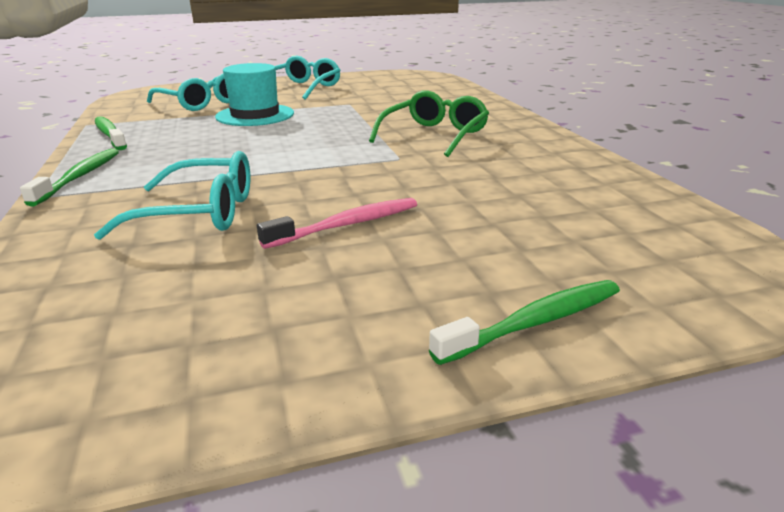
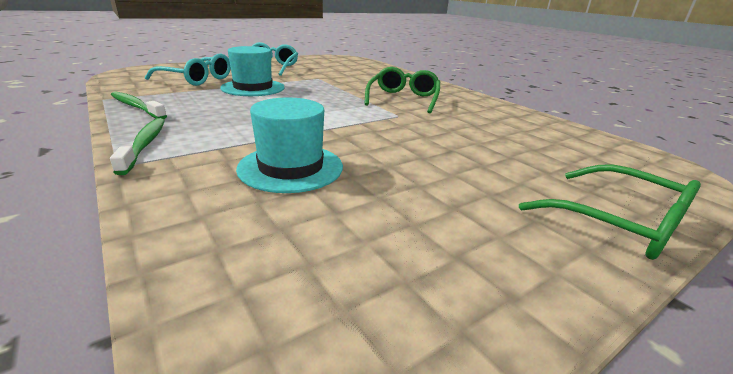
camera: 20 degrees left, 0 degrees up
(198, 213) = (291, 167): turquoise glasses -> turquoise hat
(347, 225) = (418, 167): pink toothbrush -> none
(535, 322) = (617, 222): green toothbrush -> green glasses

